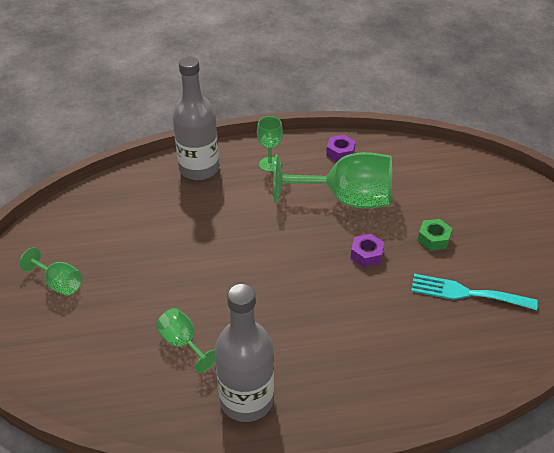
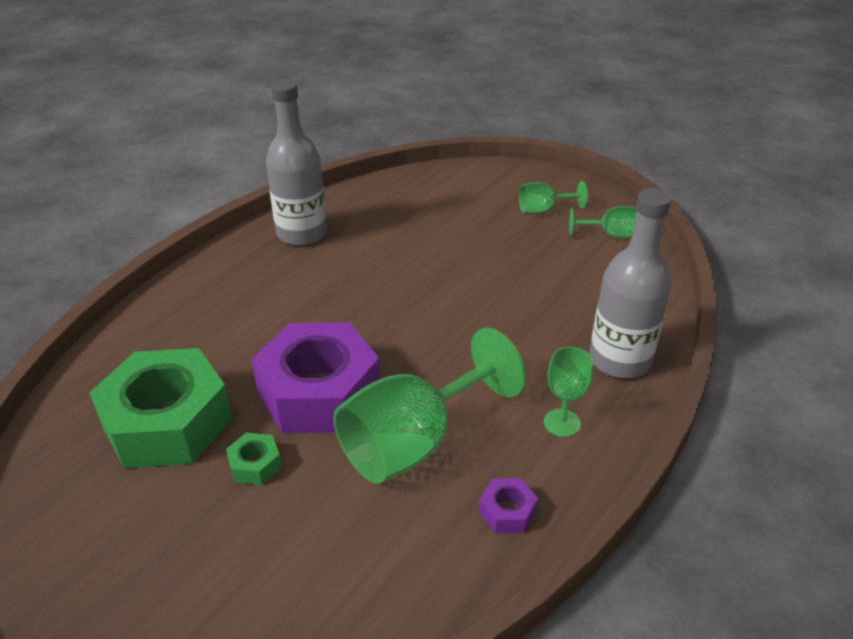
camera: 135 degrees right, 5 degrees down
(183, 343) = (393, 233): green goblet -> green goblet (610, 235)
(366, 254) = (319, 392): purple nut -> purple nut, size x2.49
(466, 293) = (167, 422): turquoise fork -> green nut

